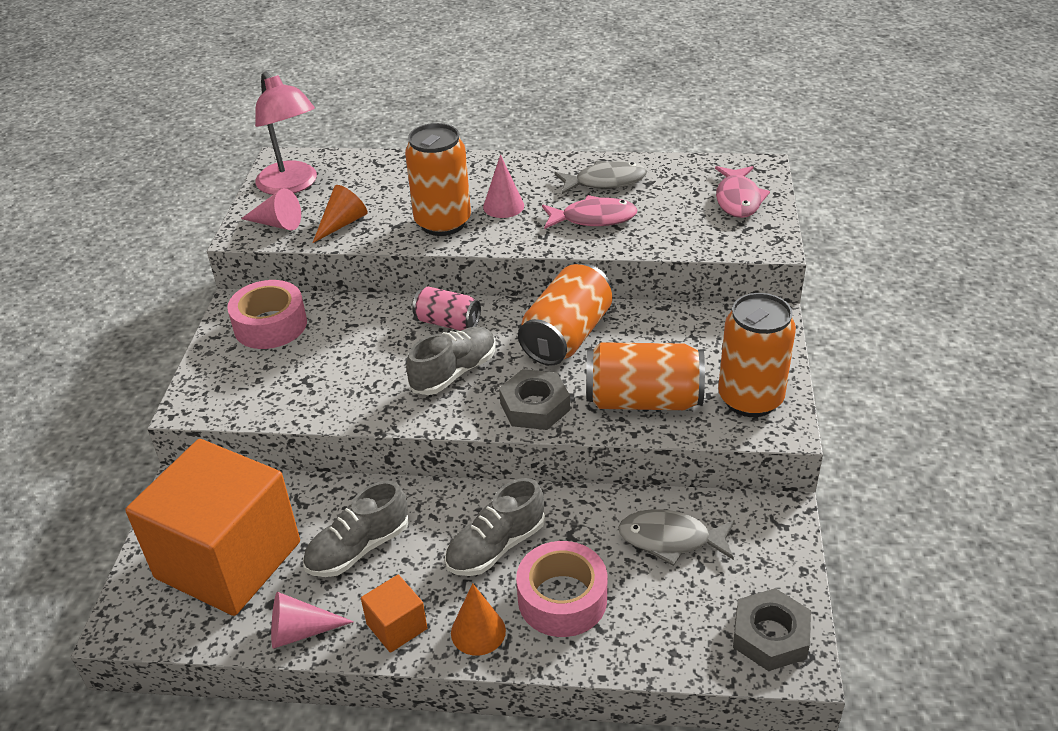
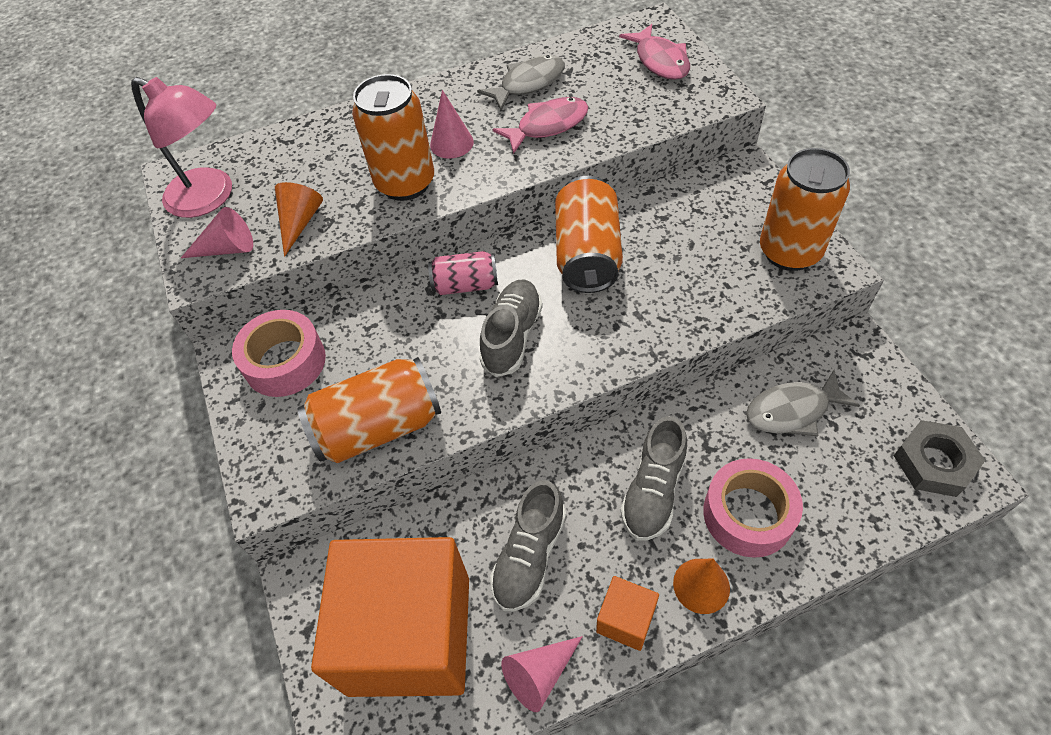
camera: 25 degrees left, 15 degrees up
(535, 406) = (614, 339): grey nut -> none
(643, 400) = (703, 291): orange can -> orange can (378, 427)

